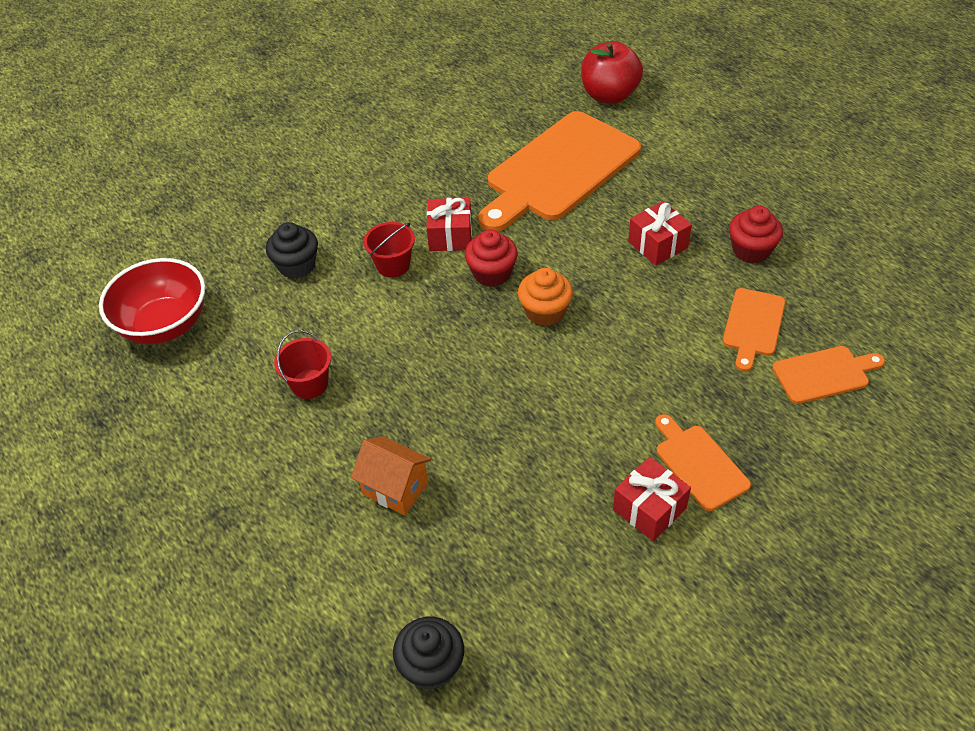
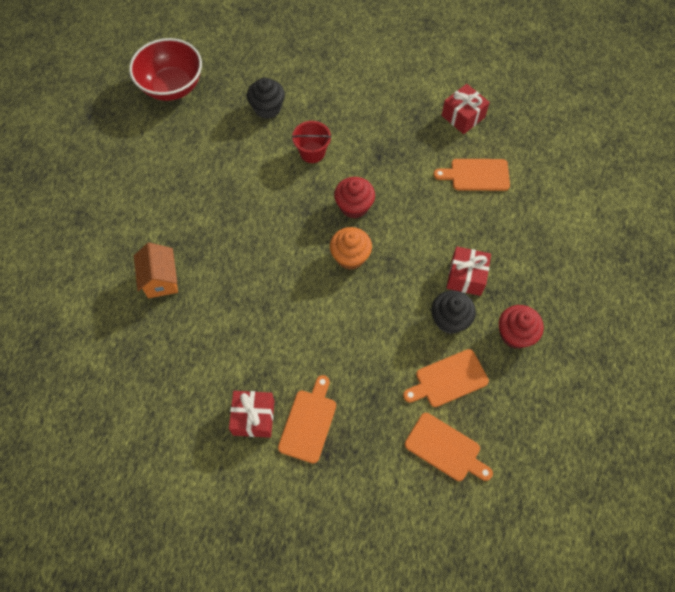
camera: 45 degrees right, 15 degrees up
(309, 384) = (193, 184): red bucket -> none
(431, 666) = (71, 382): black cupcake -> black cupcake (450, 319)
(450, 236) = (363, 162): red gift -> red gift (463, 116)
(559, 170) = (476, 175): orange cutting board -> orange cutting board, size x0.48
(609, 95) = (578, 150): red apple -> none

